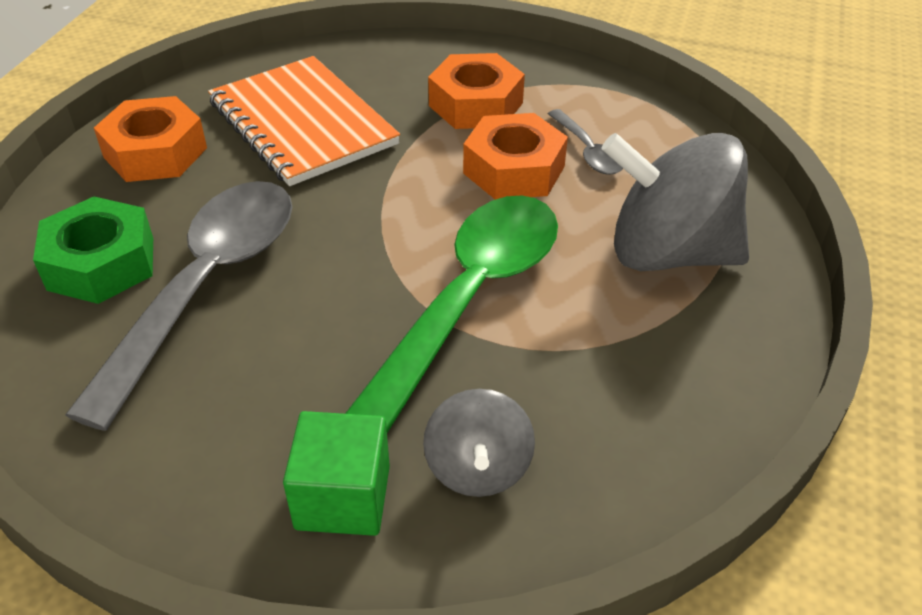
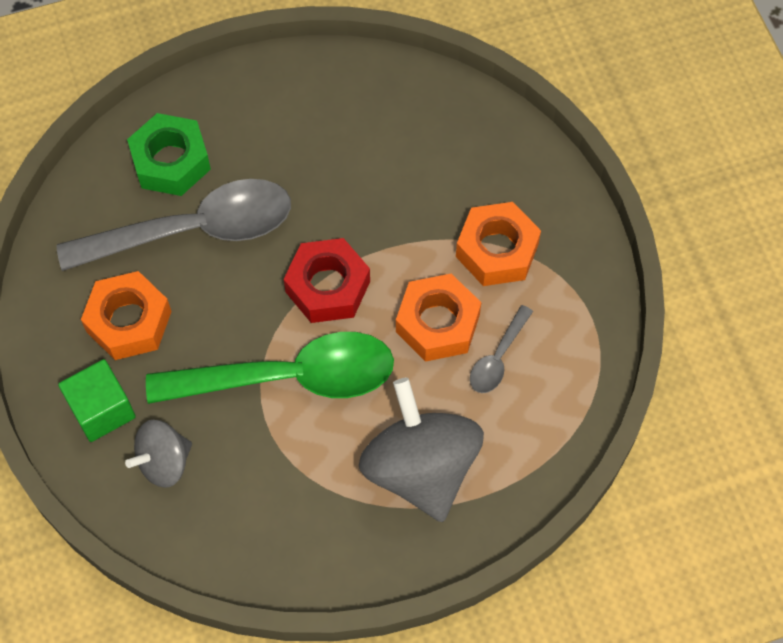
camera: 55 degrees right, 20 degrees up
(155, 152) = (285, 102): orange nut -> orange nut (129, 321)
(302, 123) = (384, 160): orange notebook -> none
(394, 220) = (327, 286): none -> red nut

